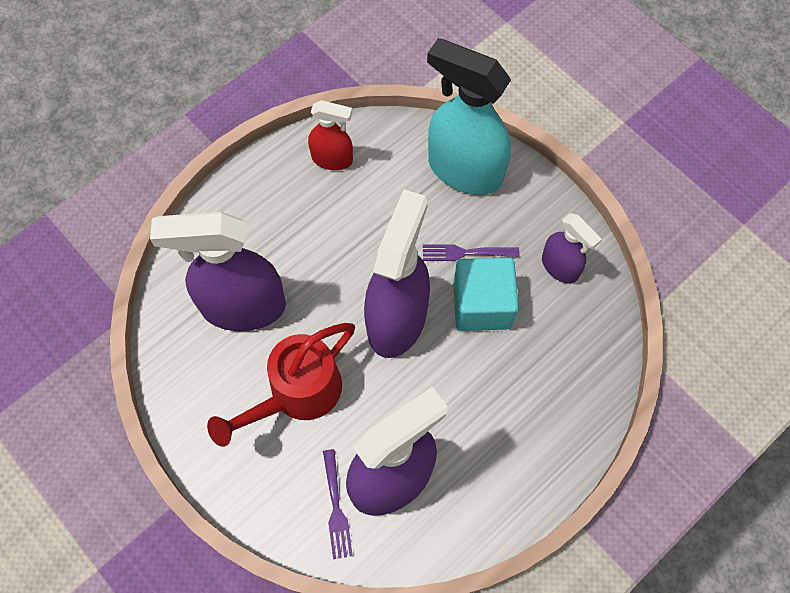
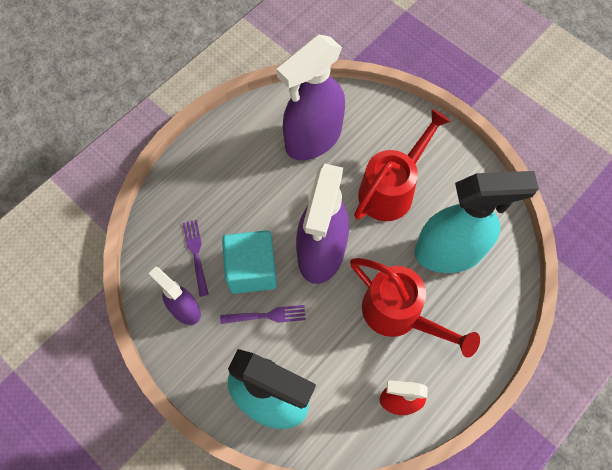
camera: 175 degrees right, 0 degrees up
(242, 307) = (449, 252): purple spray bottle -> turquoise spray bottle
(316, 242) = (399, 314): none -> red watering can
(336, 507) = (350, 119): purple fork -> purple fork (196, 255)

